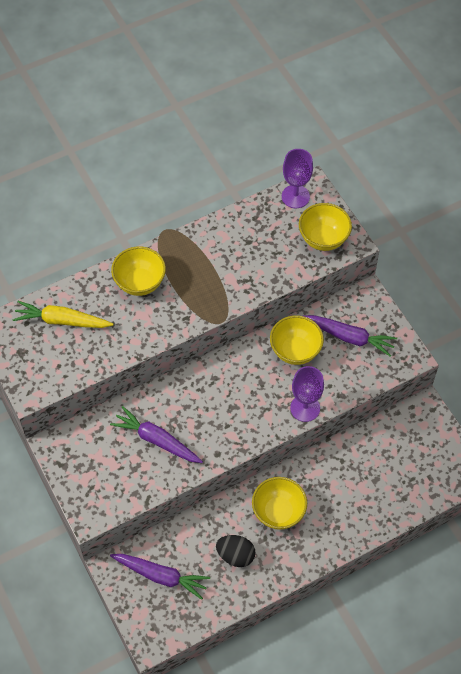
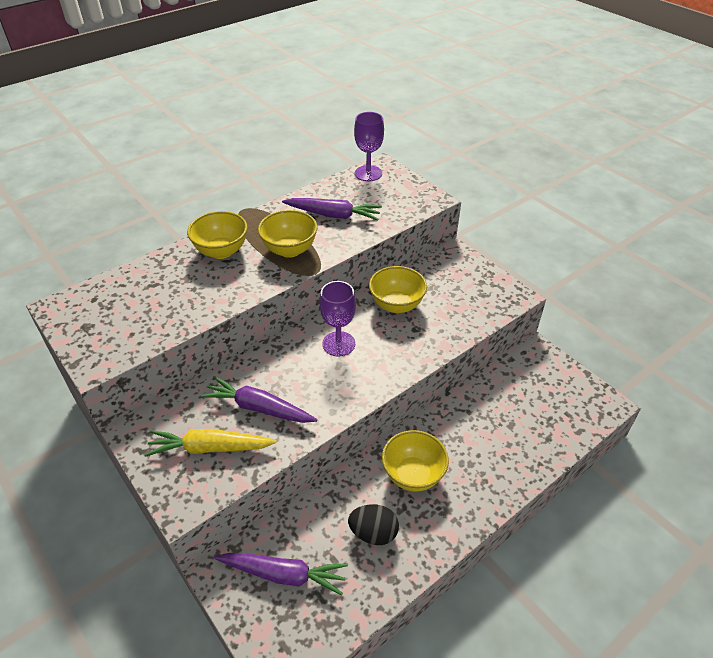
camera: 10 degrees left, 15 degrees down
(62, 321) = (135, 292): yellow carrot -> yellow carrot (210, 448)
(305, 408) = (421, 354): purple goblet -> purple goblet (338, 344)
(323, 239) = (404, 199): yellow bowl -> yellow bowl (289, 250)
(349, 337) = (448, 287): purple carrot -> purple carrot (333, 215)

